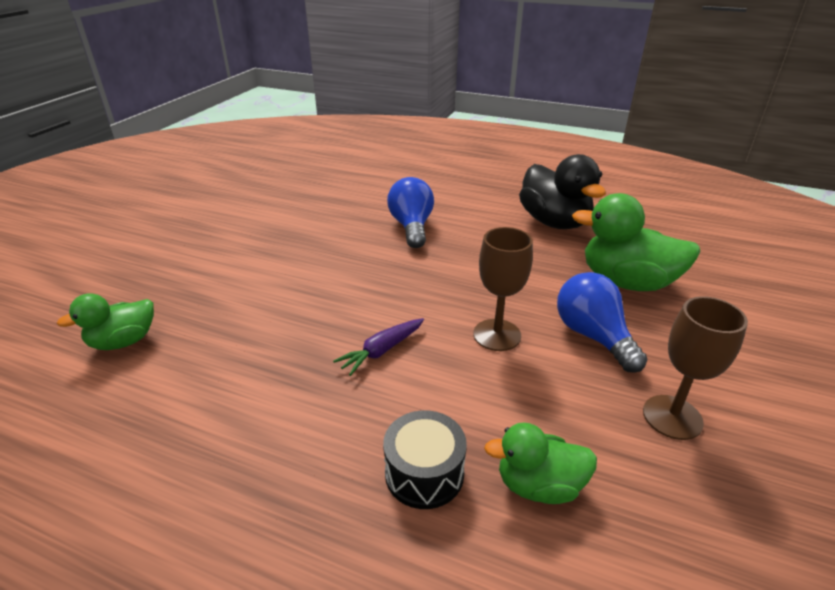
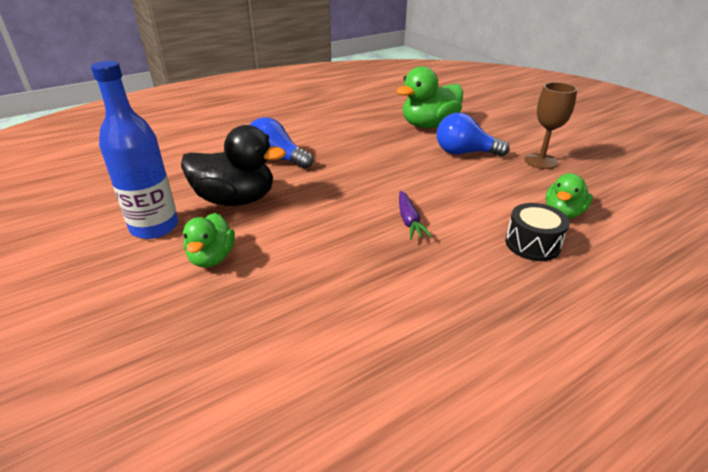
camera: 55 degrees left, 0 degrees up
(123, 341) = (251, 351): green duck -> green duck (212, 258)
(250, 227) = (154, 227): none -> blue bottle
(497, 335) = (435, 178): brown goblet -> none
(554, 222) = (344, 117): black duck -> black duck (235, 200)

